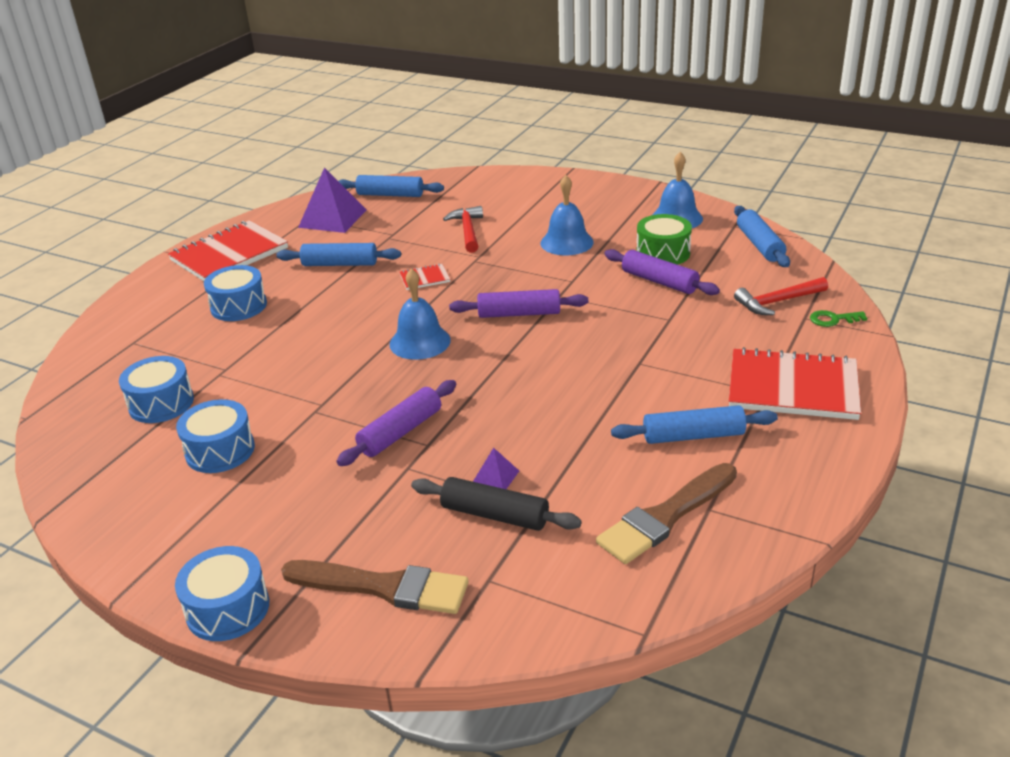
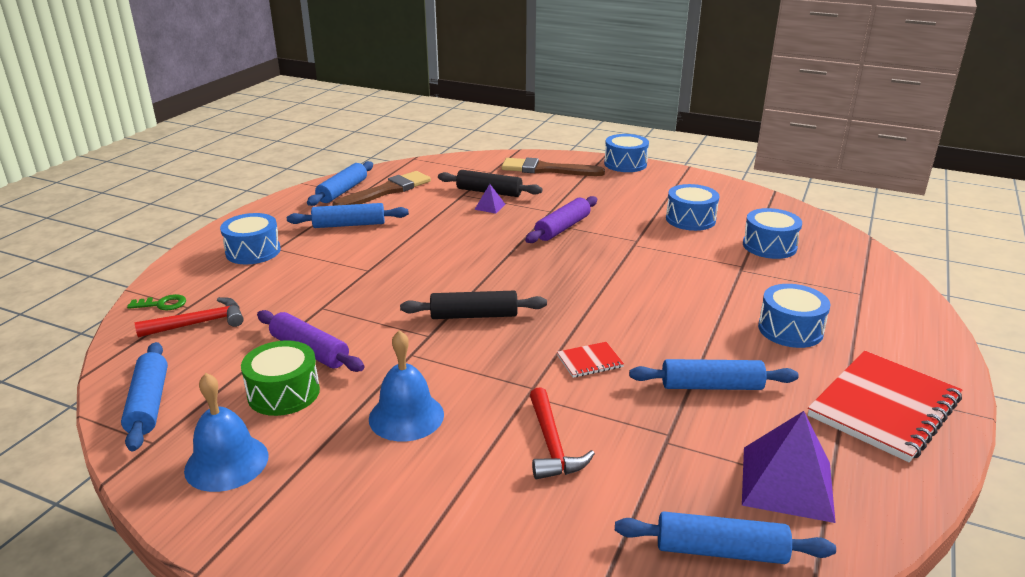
camera: 175 degrees right, 5 degrees down
(420, 342) = (570, 289): blue bell -> none
(519, 314) = (474, 315): purple rolling pin -> black rolling pin
(740, 516) = (342, 191): none -> blue rolling pin
(792, 387) = (253, 251): red notebook -> blue drum

